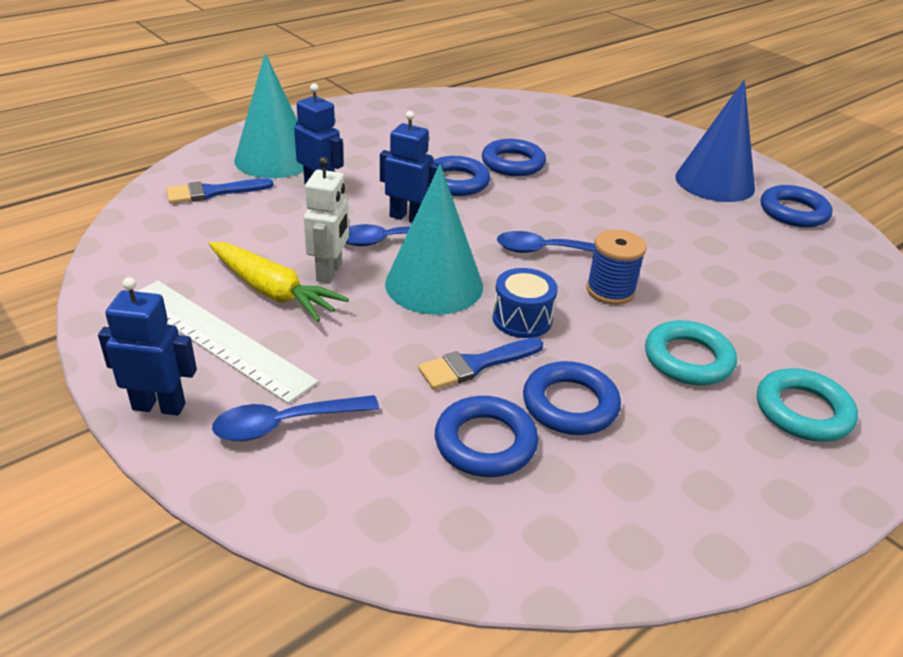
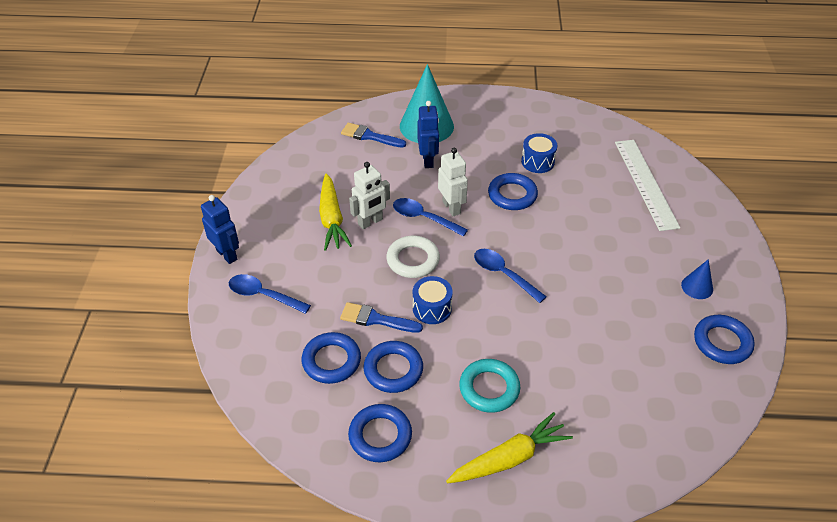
camera: 45 degrees right, 10 degrees up
(217, 338) = (282, 232): white ruler -> white ruler (645, 183)
(408, 218) = (451, 207): blue robot -> white robot
(434, 284) = (413, 260): turquoise cone -> white ring
(441, 146) = (537, 162): none -> blue drum
(513, 163) = (568, 198): blue ring -> blue ring (380, 436)
(610, 290) = (505, 321): blue spool -> none
(714, 182) = (697, 287): blue cone -> blue cone, size x0.47
(803, 411) = (509, 458): turquoise ring -> yellow carrot

